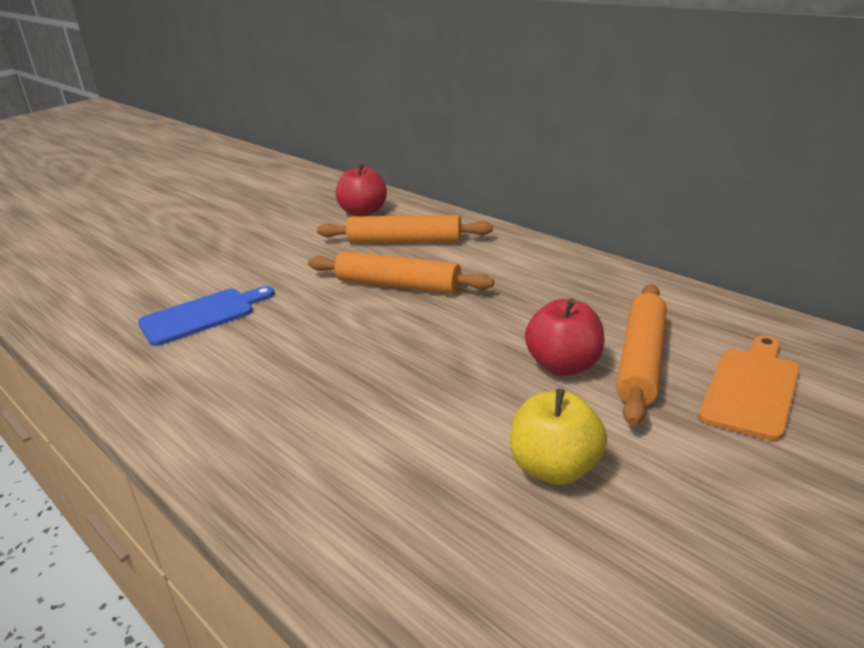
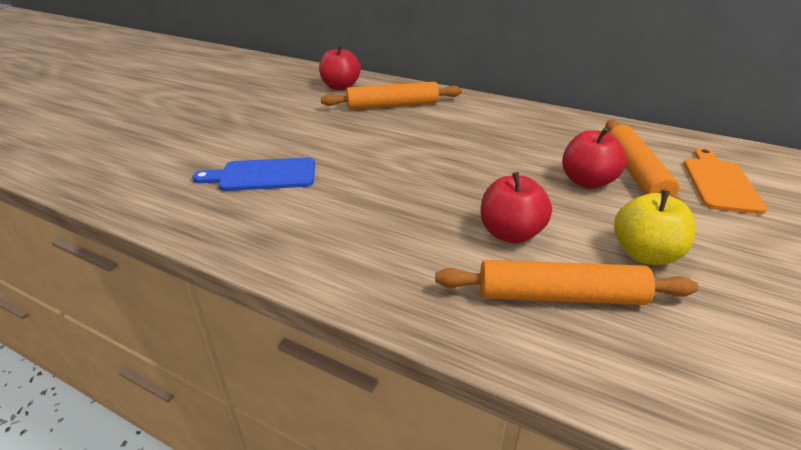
camera: 20 degrees left, 5 degrees up
(202, 315) = (263, 175): blue cutting board -> blue cutting board turned 135 degrees counterclockwise
(398, 285) = (414, 137): orange rolling pin -> orange rolling pin (560, 296)
(413, 418) = (510, 233): none -> red apple

